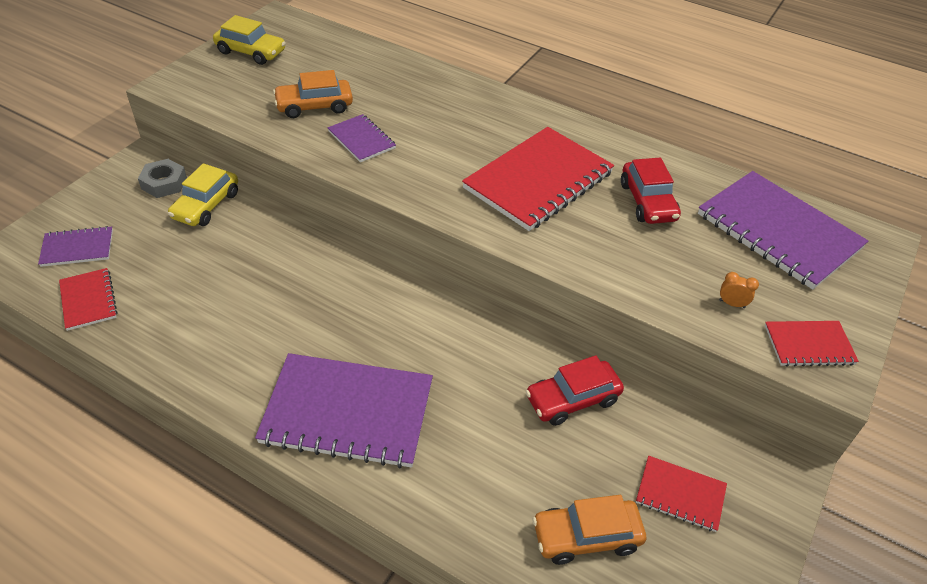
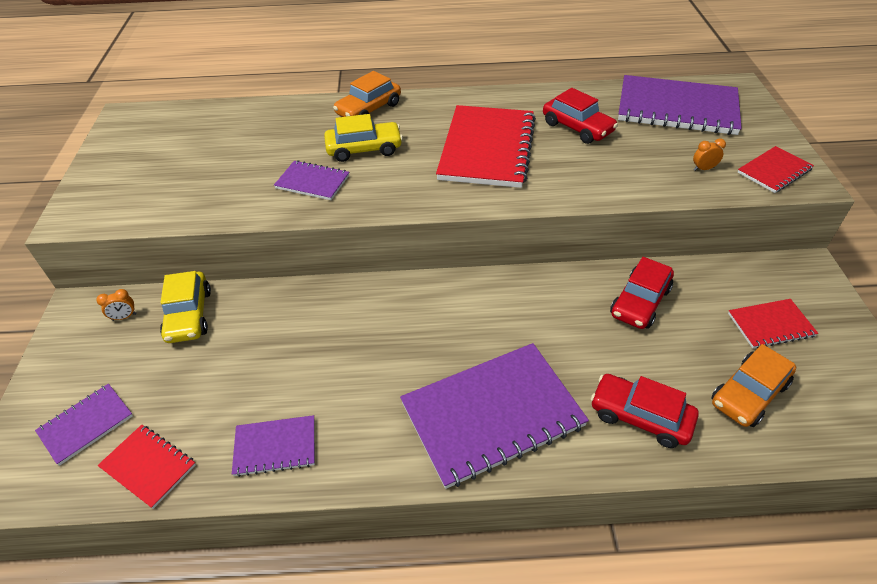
camera: 30 degrees left, 0 degrees up
(164, 183) = (124, 317): grey nut -> orange clock
(175, 337) = (275, 447): none -> purple notebook
(251, 52) = (128, 155): yellow car -> yellow car (364, 149)
(314, 106) = (240, 174): orange car -> orange car (368, 109)
(466, 491) = (640, 416): none -> red car

